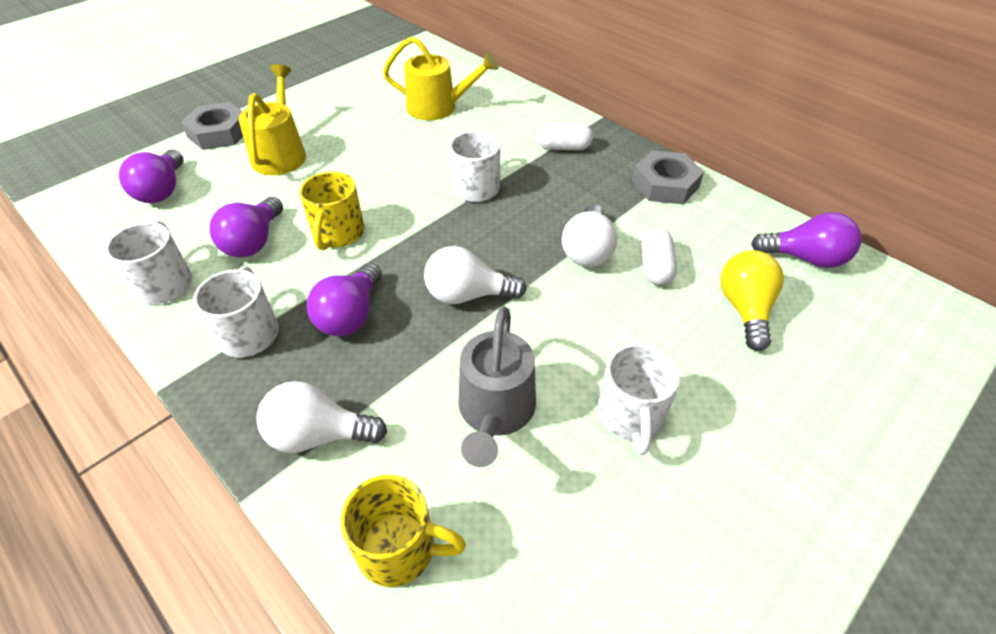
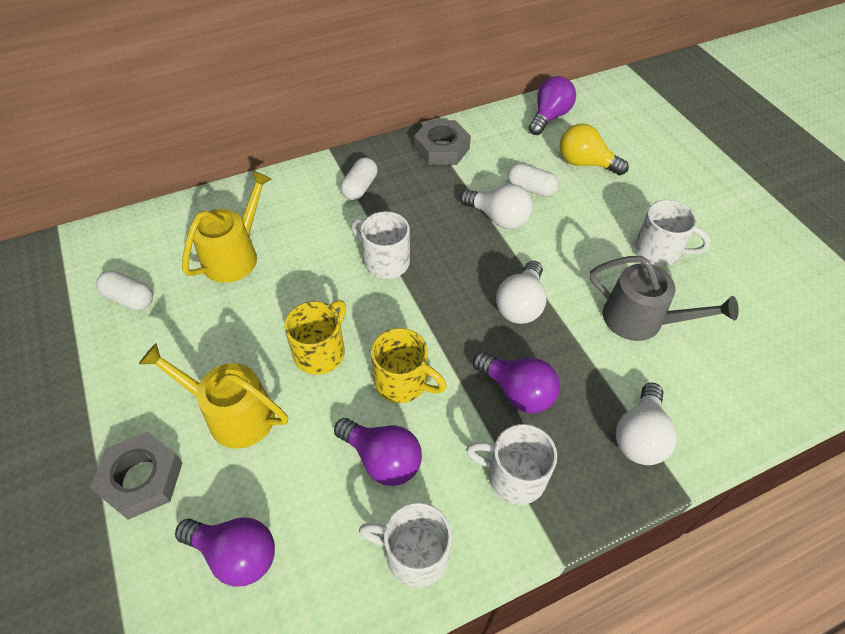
camera: 70 degrees left, 5 degrees up
(372, 78) = (129, 298): none -> white capsule
(399, 548) = (740, 402): yellow mug -> yellow mug (321, 352)

